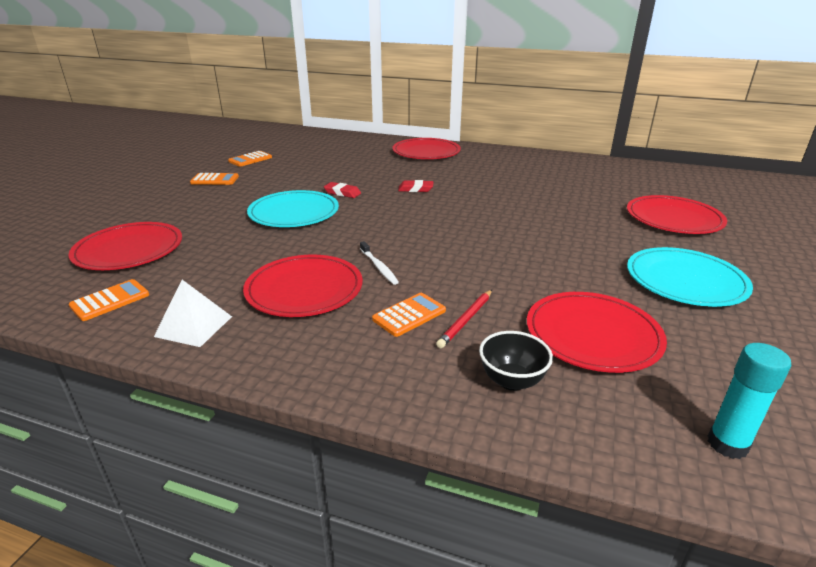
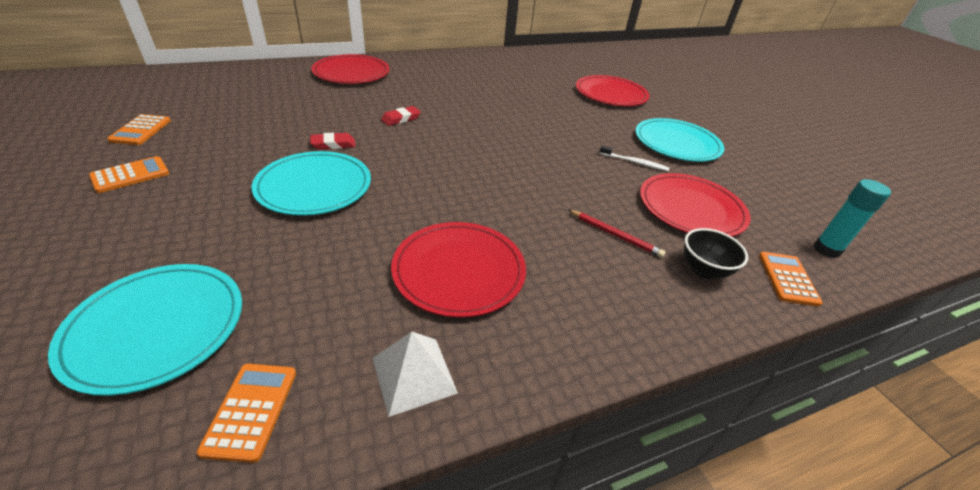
camera: 45 degrees left, 10 degrees up
(129, 250) = (156, 328): red plate -> turquoise plate
(379, 267) = (487, 215): white toothbrush -> white toothbrush (634, 162)
(409, 315) = (575, 251): orange calculator -> orange calculator (787, 279)
(466, 320) = (615, 235): red pencil -> red pencil turned 45 degrees counterclockwise

